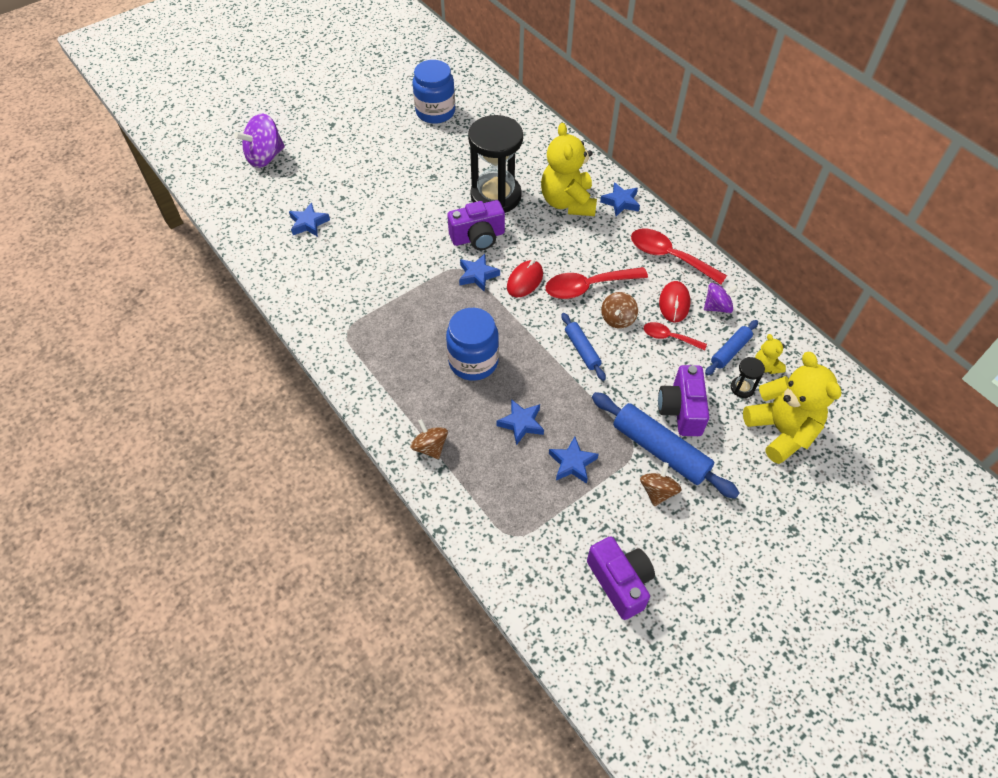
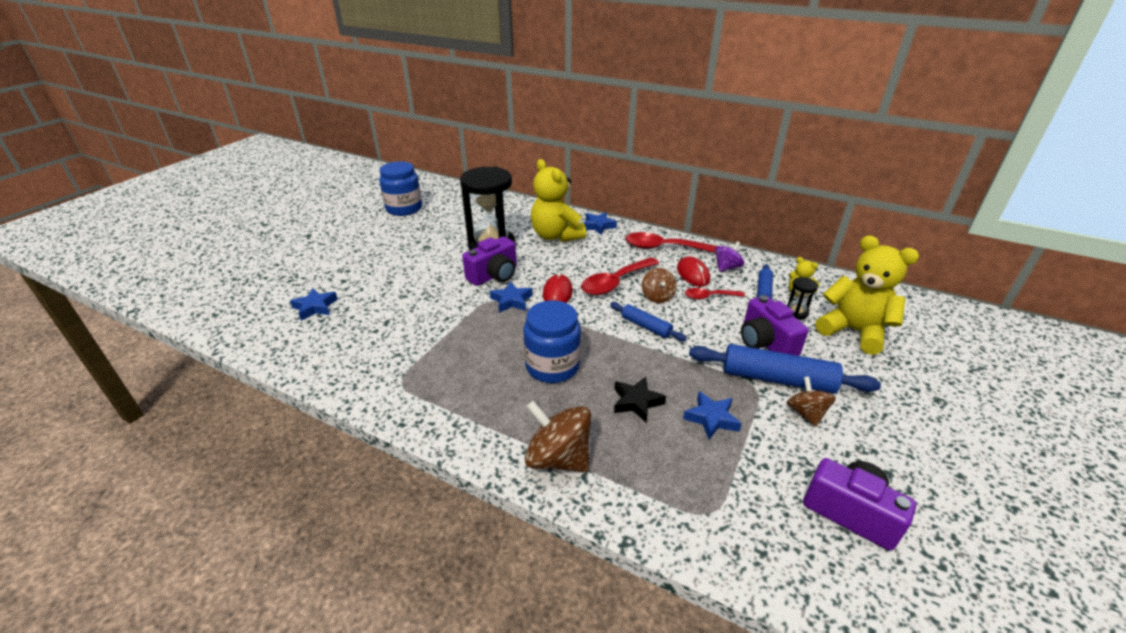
camera: 25 degrees left, 20 degrees down
(265, 157) = (245, 271): purple spinning top -> none
(430, 447) = (558, 458): brown spinning top -> brown spinning top, size x1.66
(521, 423) = (636, 402): blue star -> black star

